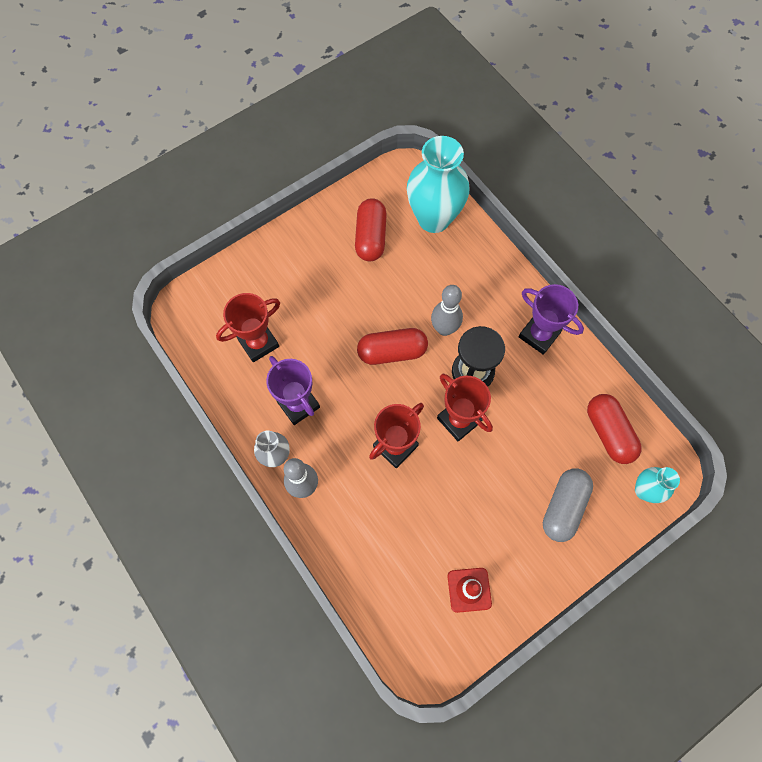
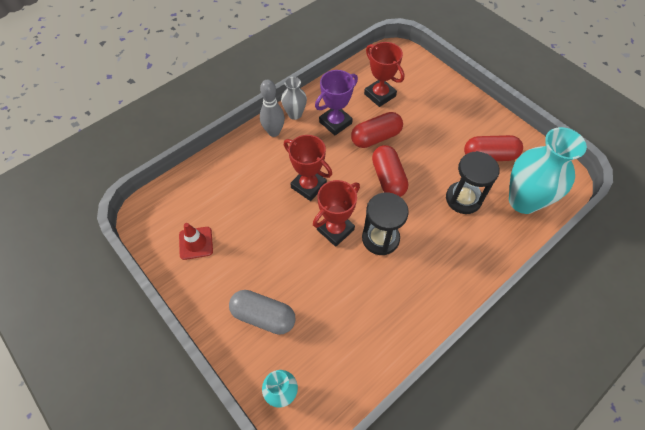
camera: 85 degrees right, 10 degrees down
(427, 277) = (463, 199): none -> black hourglass
(444, 329) = (416, 214): grey bowling pin -> none
(539, 335) = (427, 293): purple trophy -> none
(608, 432) = (337, 359): red capsule -> red capsule (375, 137)

